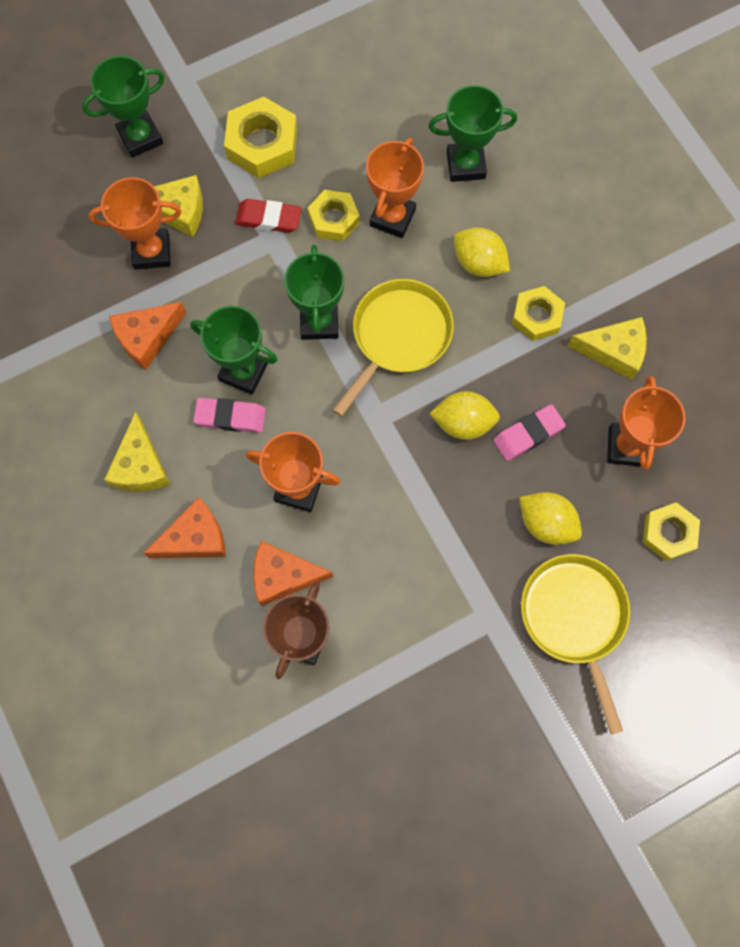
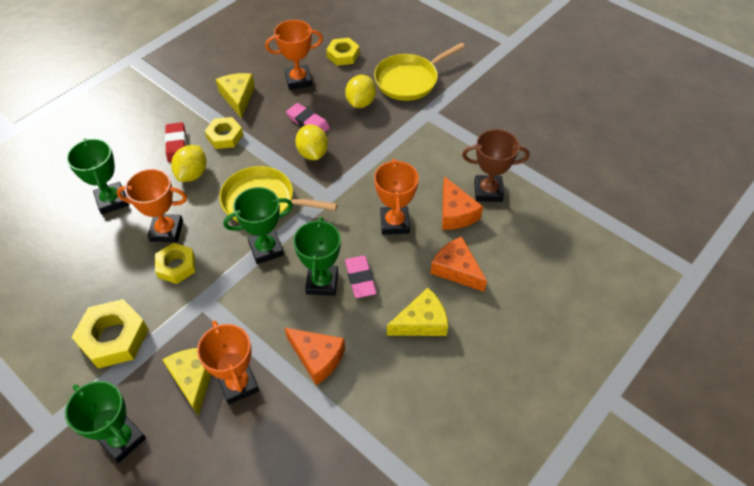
camera: 110 degrees left, 20 degrees down
(268, 218) = (186, 309): red eraser -> red eraser (176, 145)

